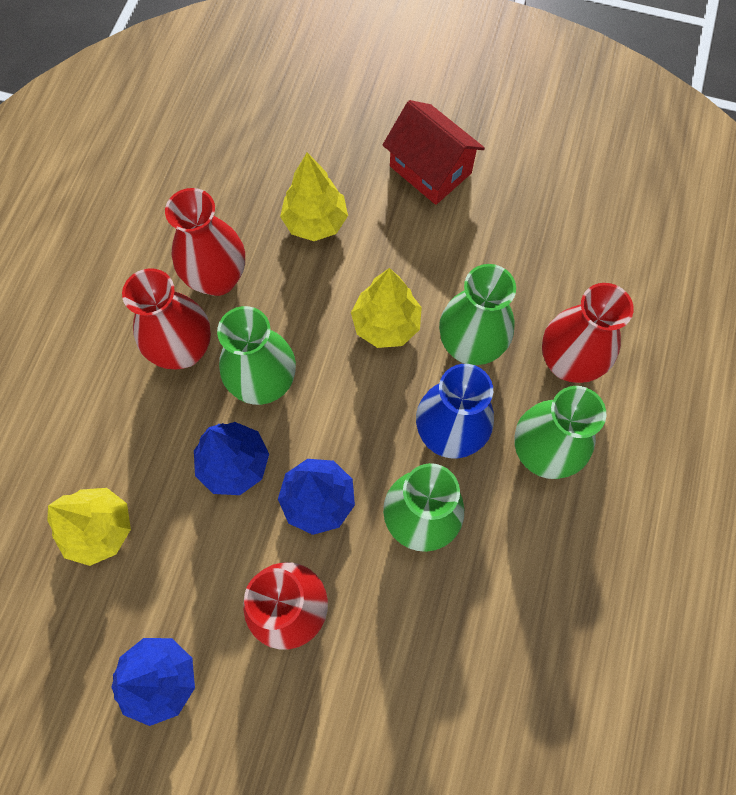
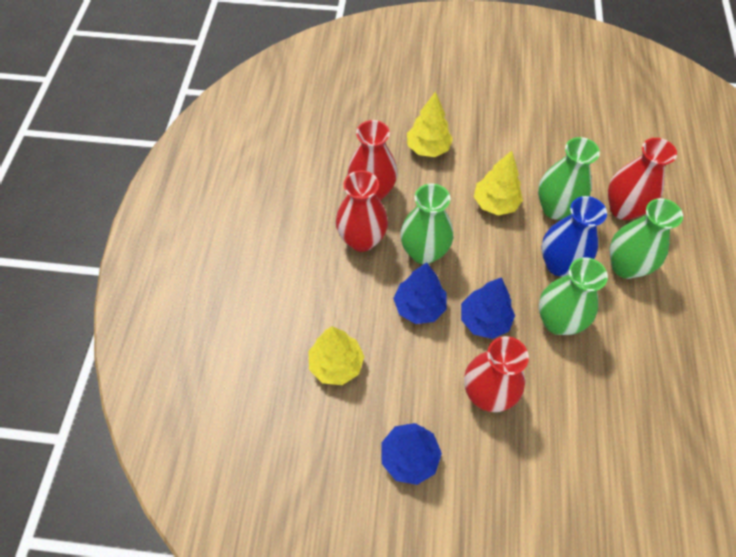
camera: 10 degrees left, 10 degrees down
(430, 170) = (494, 106): red house -> none

